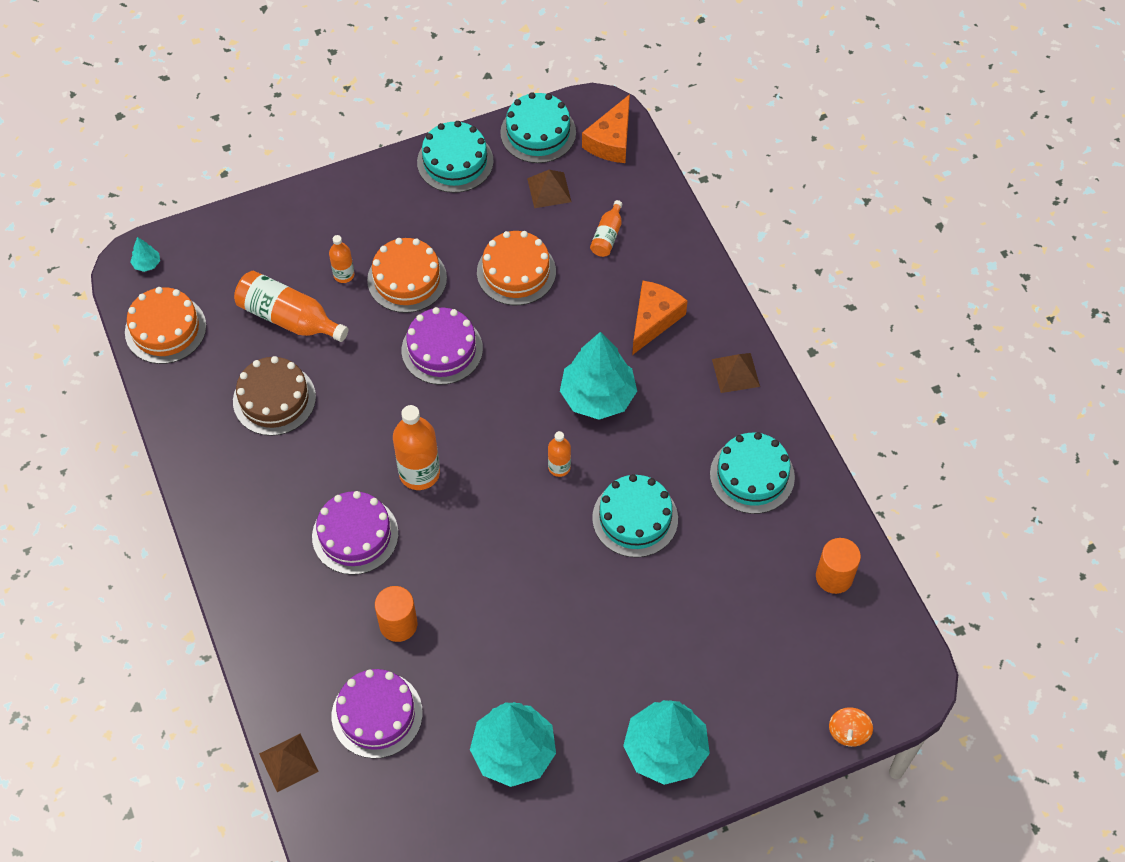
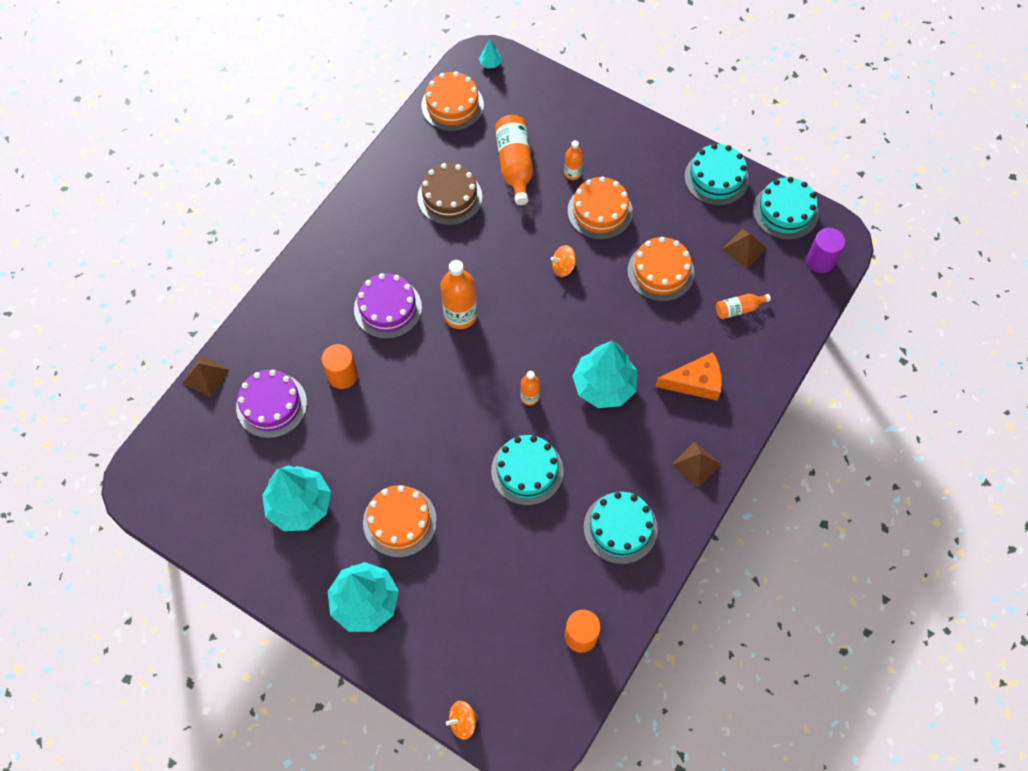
camera: 55 degrees right, 5 degrees up
(442, 349) = (563, 267): purple cake -> orange spinning top
(602, 666) = (400, 521): none -> orange cake
(611, 141) = (820, 261): orange cheese -> purple cylinder

